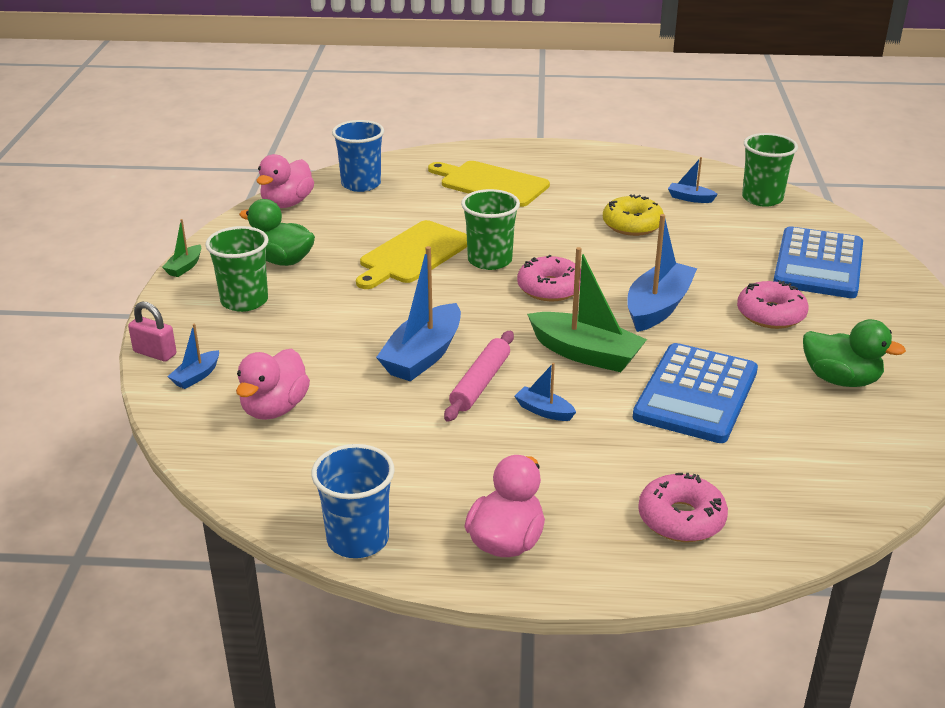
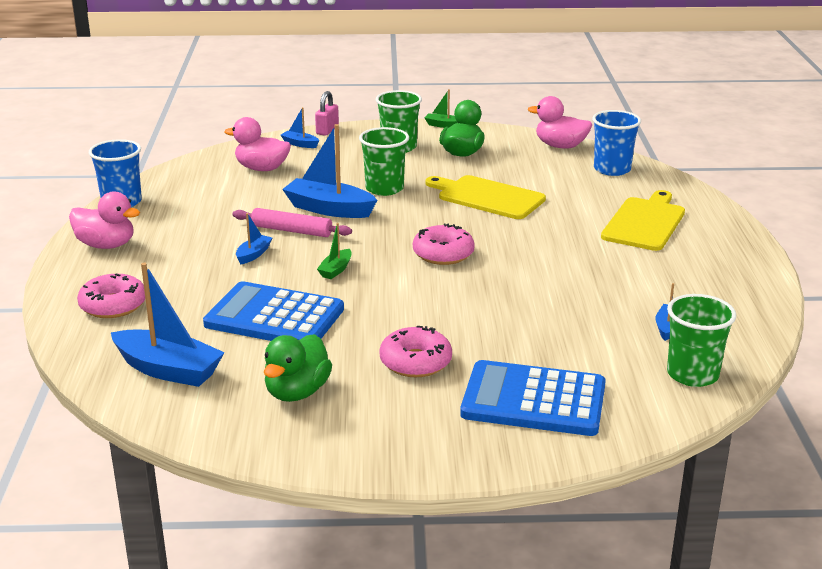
camera: 85 degrees right, 5 degrees down
(490, 260) = (487, 227): green cup -> green cup (384, 189)
(585, 354) = (336, 270): green boat -> green boat, size x0.49
(632, 225) = (586, 293): yellow donut -> none
(658, 307) = (419, 303): blue boat -> blue boat (168, 370)

